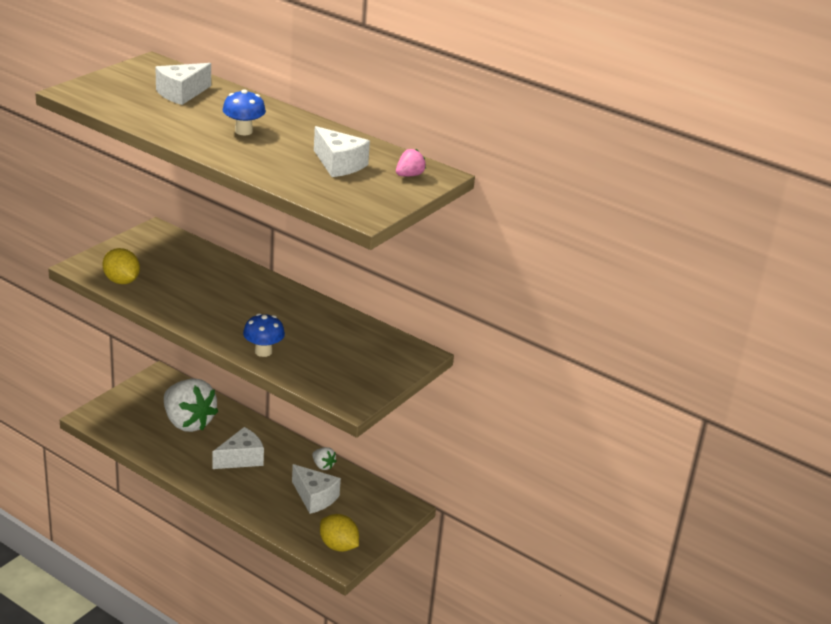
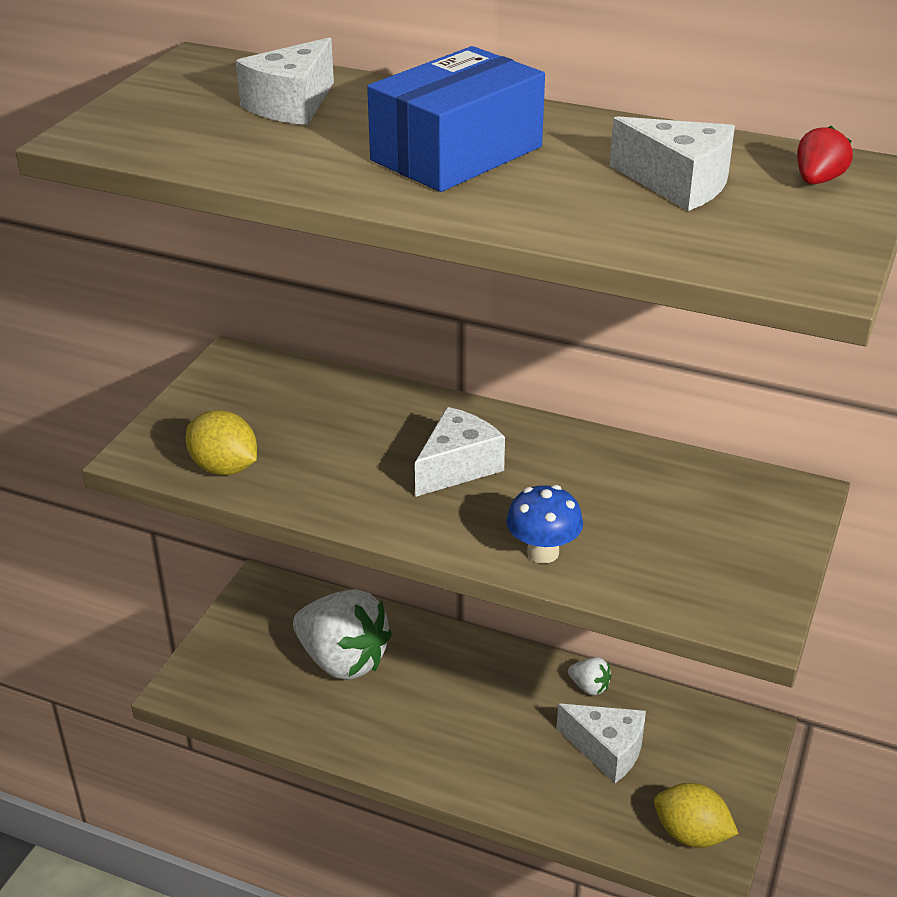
camera: 10 degrees left, 5 degrees up
(241, 459) = (457, 707): white cheese -> white cheese (457, 467)
(243, 131) = (456, 153): blue mushroom -> blue box
(409, 175) = (818, 180): pink strawberry -> red strawberry

